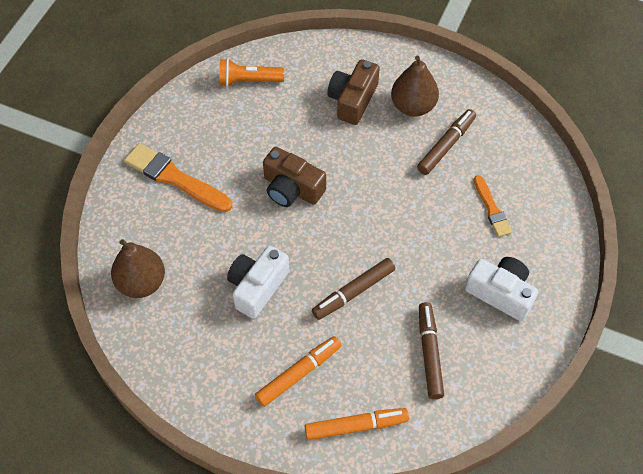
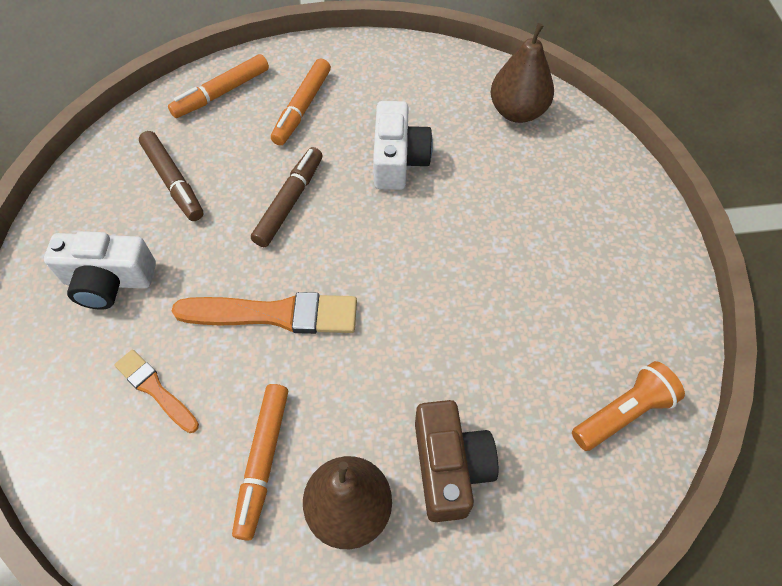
camera: 150 degrees right, 0 degrees up
(175, 178) = (586, 226): orange brush -> orange brush (275, 314)
(292, 188) = (440, 283): brown camera -> none
(446, 145) = (263, 461): brown marker -> orange marker

